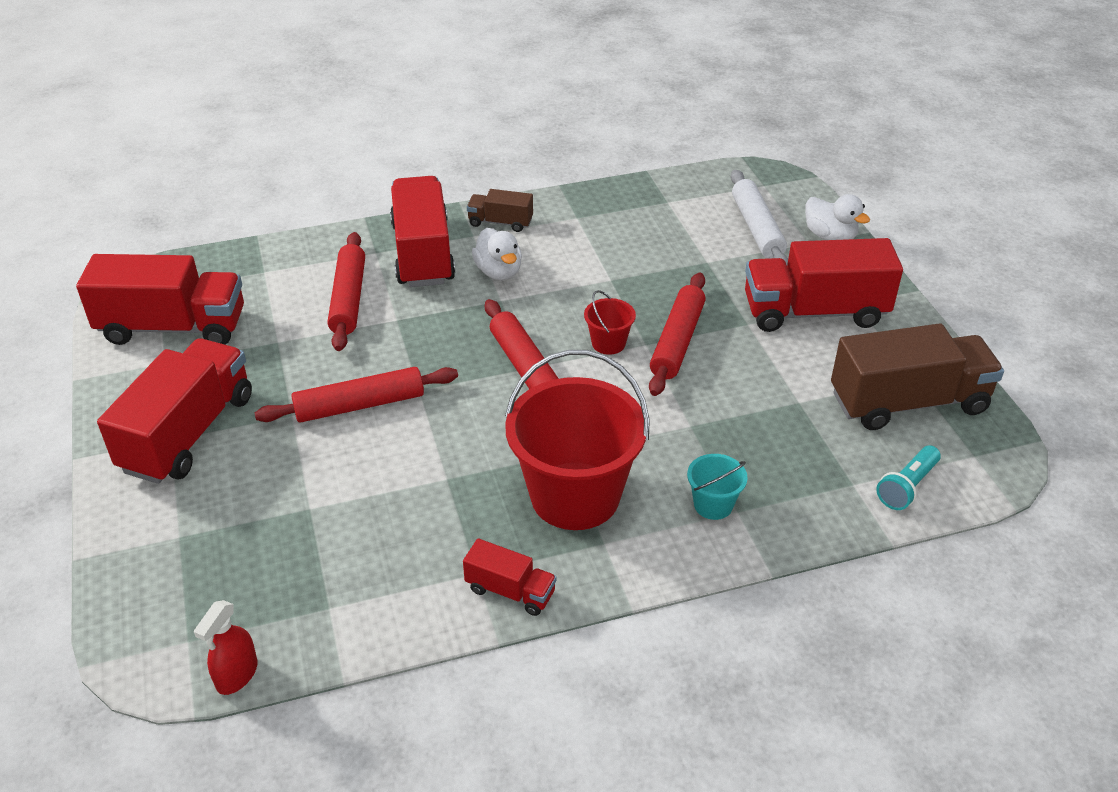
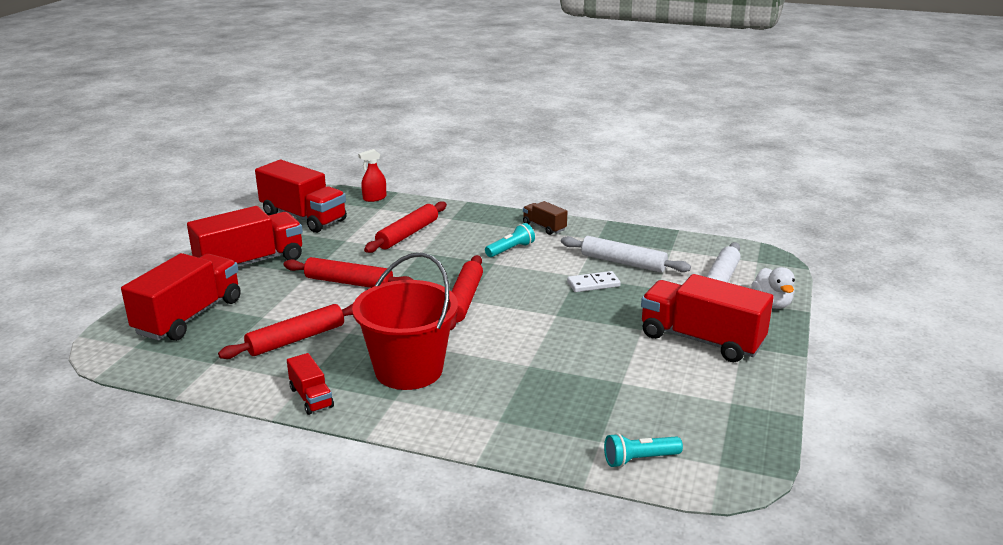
camera: 35 degrees right, 15 degrees down
(237, 675) = (134, 370): red spray bottle -> red spray bottle (374, 198)
(423, 253) = (477, 227): red truck -> red truck (189, 316)
(499, 272) = (510, 249): white duck -> turquoise flashlight
(608, 343) = (532, 306): red bucket -> none
(638, 241) = (623, 263): none -> white rolling pin
(639, 284) = (593, 284): none -> white domino
(677, 341) = (578, 321): red rolling pin -> red rolling pin (296, 339)
(713, 505) = (487, 410): turquoise bucket -> none
(908, 402) = (706, 414): brown truck -> none

